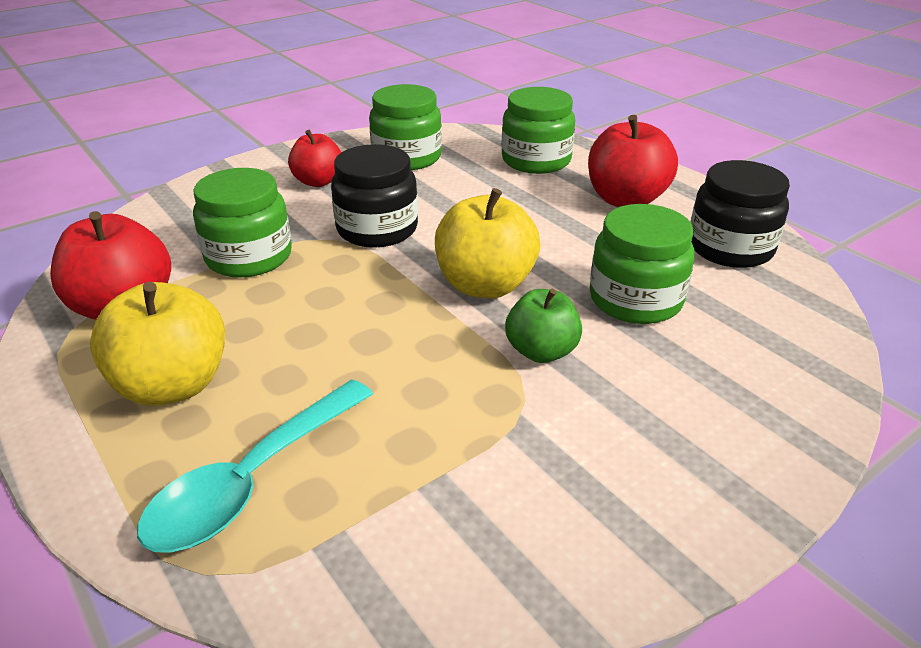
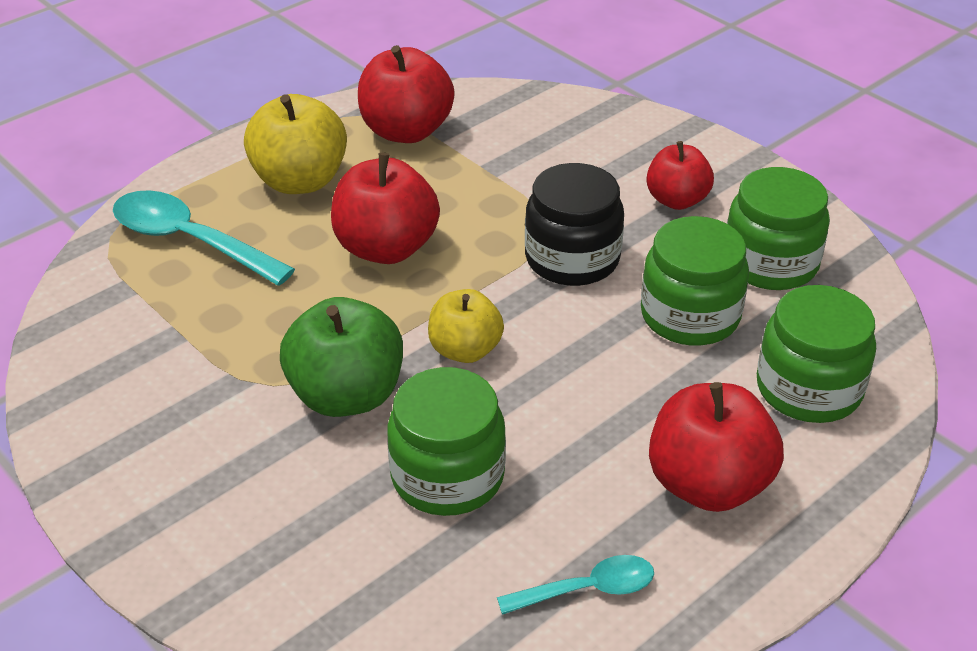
camera: 85 degrees right, 5 degrees up
(249, 257) = (499, 181): green jar -> green jar (690, 316)
(326, 324) = (386, 248): none -> red apple
(485, 285) = (465, 350): yellow apple -> yellow apple, size x0.65
(541, 351) = (346, 395): green apple -> green apple, size x1.55
(730, 248) = (588, 589): black jar -> turquoise spoon

